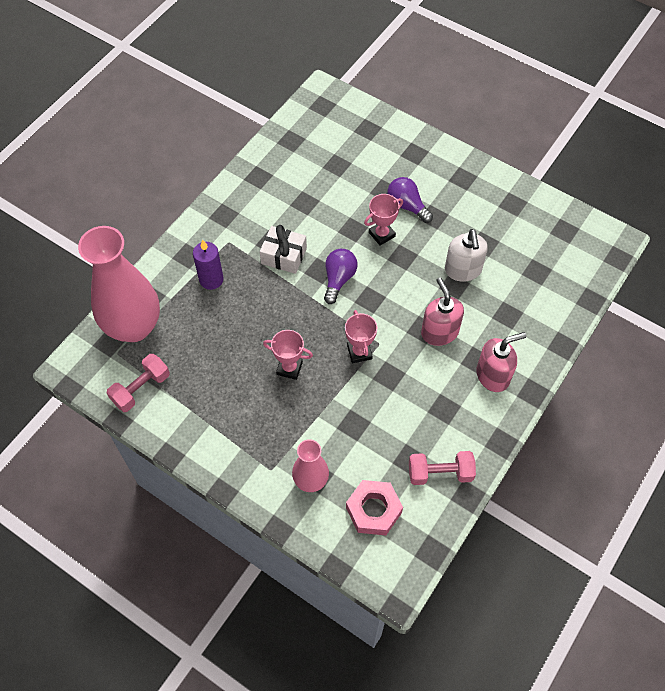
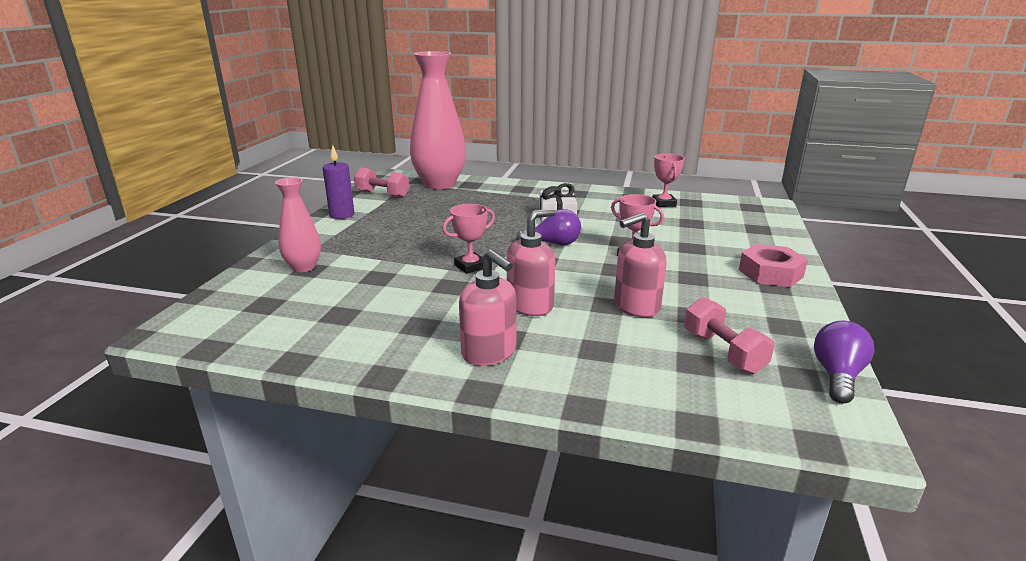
camera: 70 degrees right, 35 degrees down
(211, 279) = (505, 199): purple candle -> purple candle (342, 215)
(289, 368) = (431, 239): pink trophy -> pink trophy (664, 203)
(373, 510) = (269, 304): pink nut -> pink nut (770, 273)
(407, 206) = (687, 261): purple light bulb -> purple light bulb (837, 376)
(440, 473) = (324, 337): pink dumbbell -> pink dumbbell (723, 352)
(463, 270) = (636, 307): white soap dispenser -> pink soap dispenser

